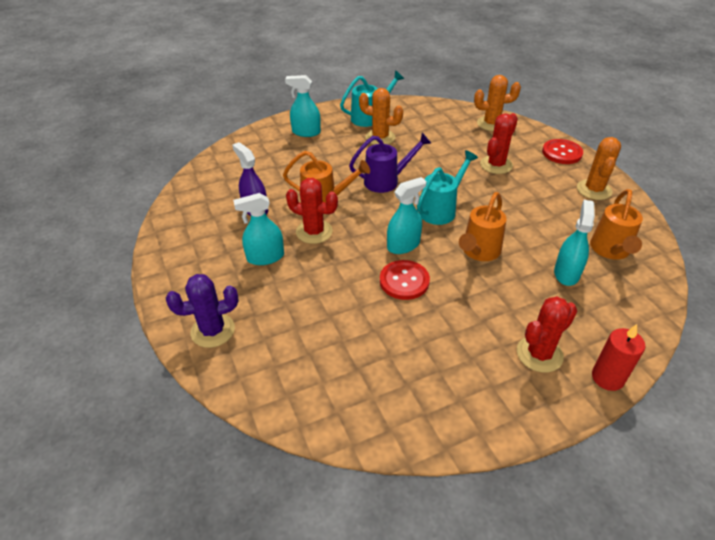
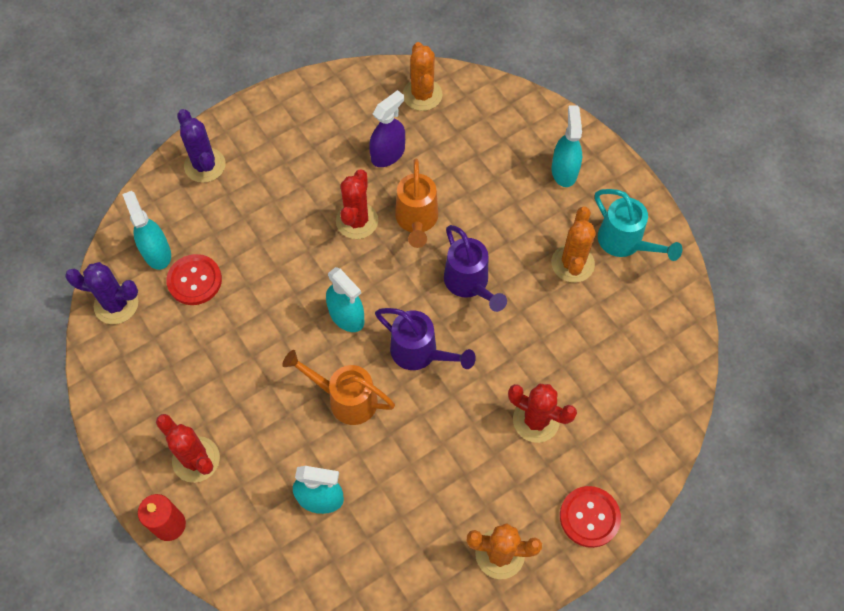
camera: 80 degrees right, 20 degrees up
(265, 257) = (309, 183): turquoise spray bottle -> turquoise spray bottle (157, 253)
(361, 417) = (116, 304): none -> purple cactus
(404, 281) = (288, 322): red button -> red button (194, 280)
(441, 210) = (419, 353): turquoise watering can -> purple watering can
(491, 124) = (651, 414): orange cactus -> orange cactus (422, 95)
(610, 250) = (369, 558): orange watering can -> none

